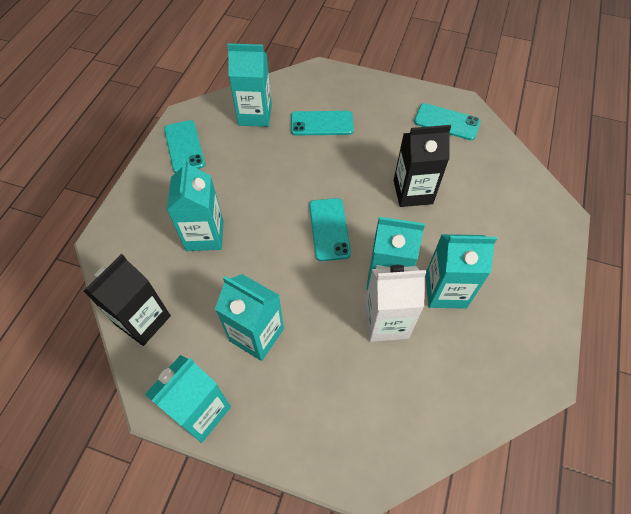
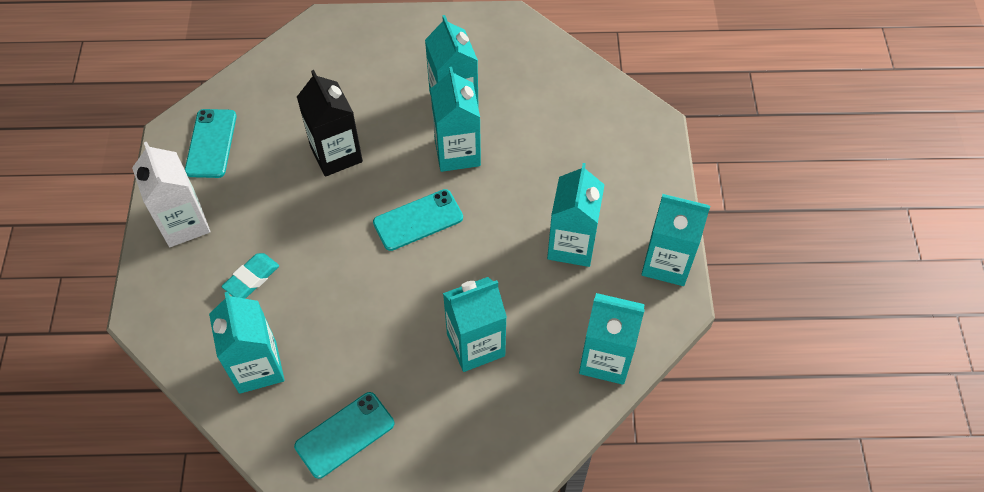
camera: 110 degrees left, 0 degrees up
(143, 320) = (605, 359): black carton -> turquoise carton
(322, 123) = (252, 278): turquoise phone -> turquoise eraser
(386, 322) = (508, 141): white carton -> white carton (184, 223)

